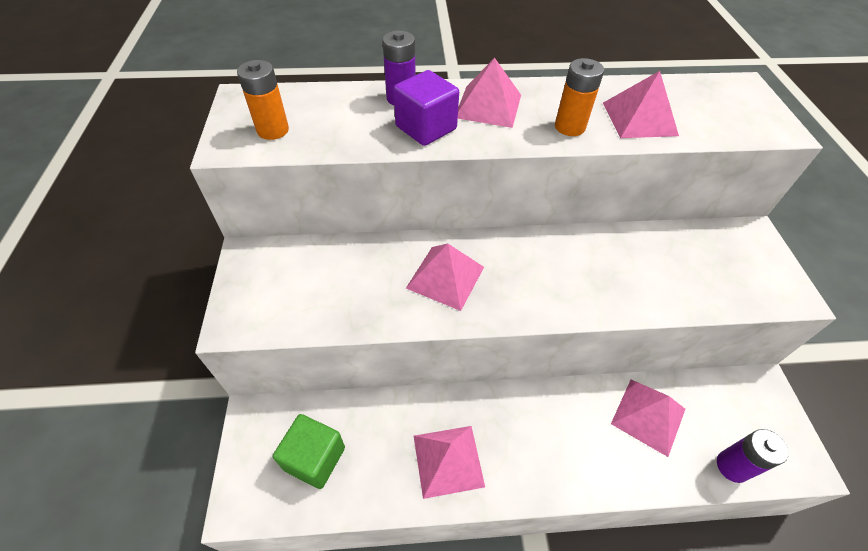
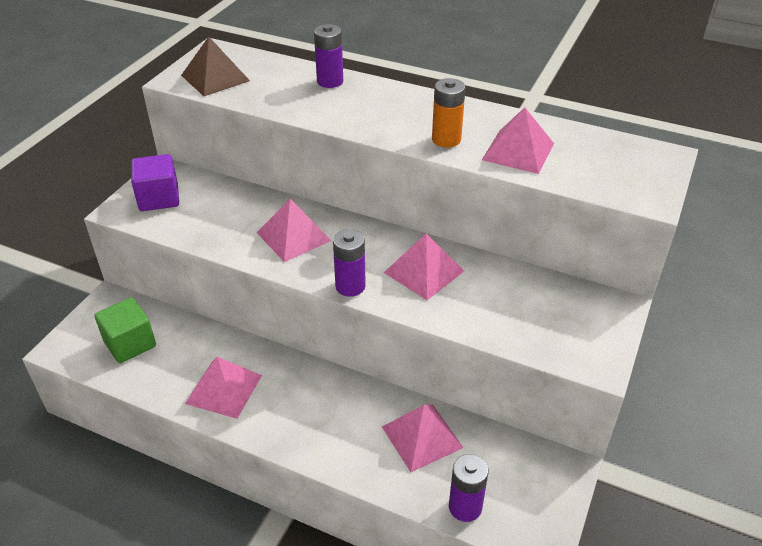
camera: 30 degrees right, 10 degrees down
(273, 130) = (215, 78): orange battery -> brown pyramid
(426, 128) = (327, 107): purple cube -> purple cube (159, 198)
(488, 106) = (394, 106): pink pyramid -> pink pyramid (424, 271)
(543, 310) = (350, 286): none -> purple battery

